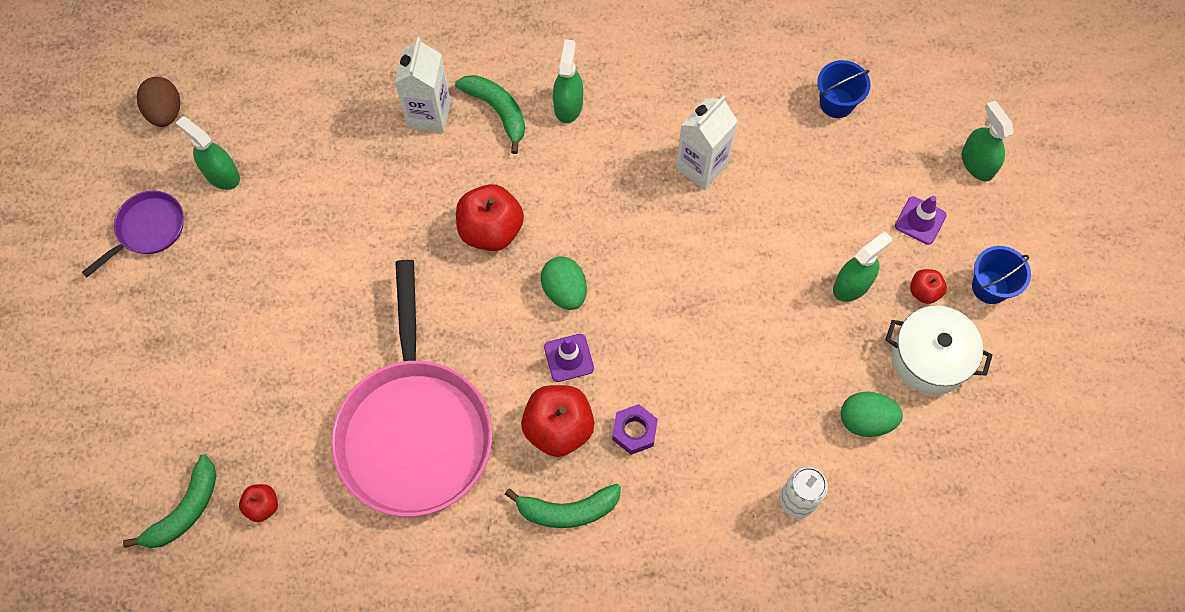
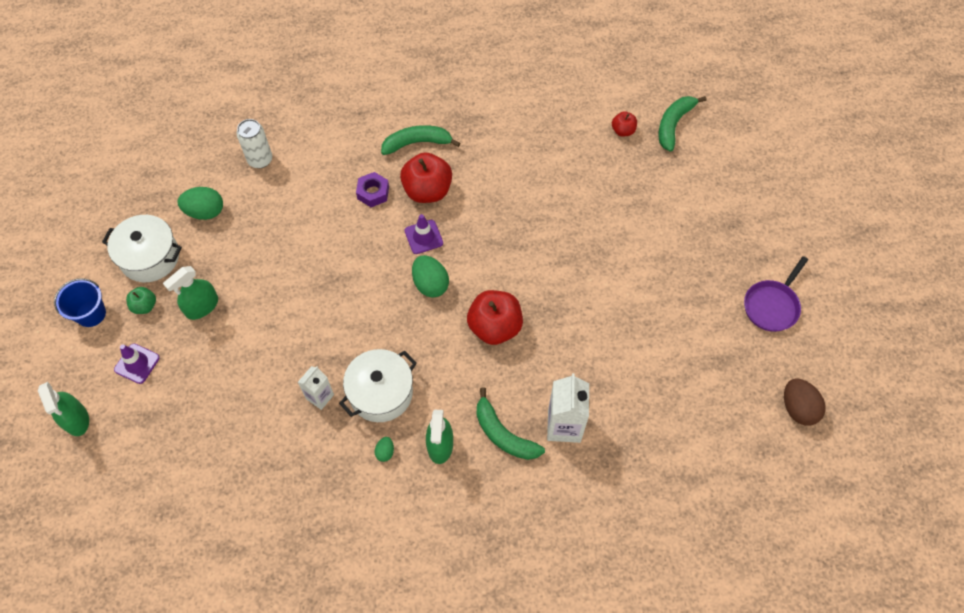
camera: 175 degrees right, 5 degrees down
(221, 174) = (729, 356): green spray bottle -> none
(414, 430) = (529, 182): pink pan -> none
(628, 103) = (385, 452): none -> green egg
(631, 165) = (381, 393): none -> white pot
(701, 166) = (320, 397): white carton -> white carton, size x0.61
(836, 103) = (193, 468): blue bucket -> none
(924, 291) = (145, 306): red apple -> green apple

